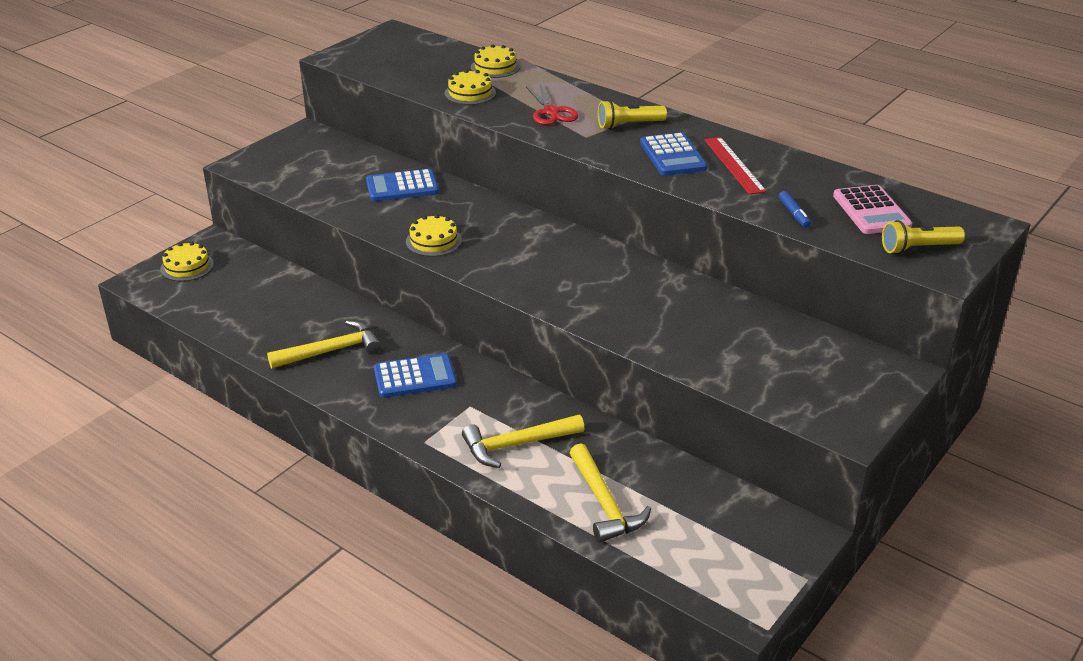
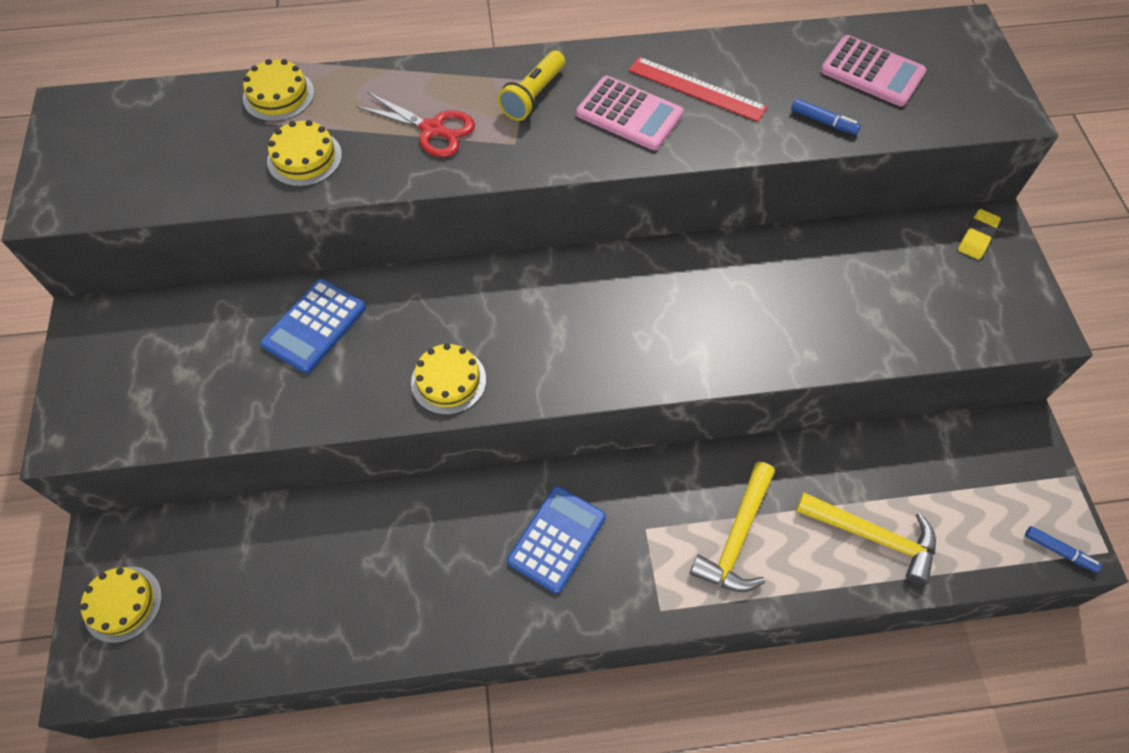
camera: 45 degrees left, 25 degrees up
(332, 351) = (438, 578): yellow hammer -> none
(672, 156) = (629, 114): blue calculator -> pink calculator
(728, 601) = (1059, 551): none -> blue marker
(876, 368) = (977, 237): none -> yellow eraser
(918, 248) = (958, 95): yellow flashlight -> none

